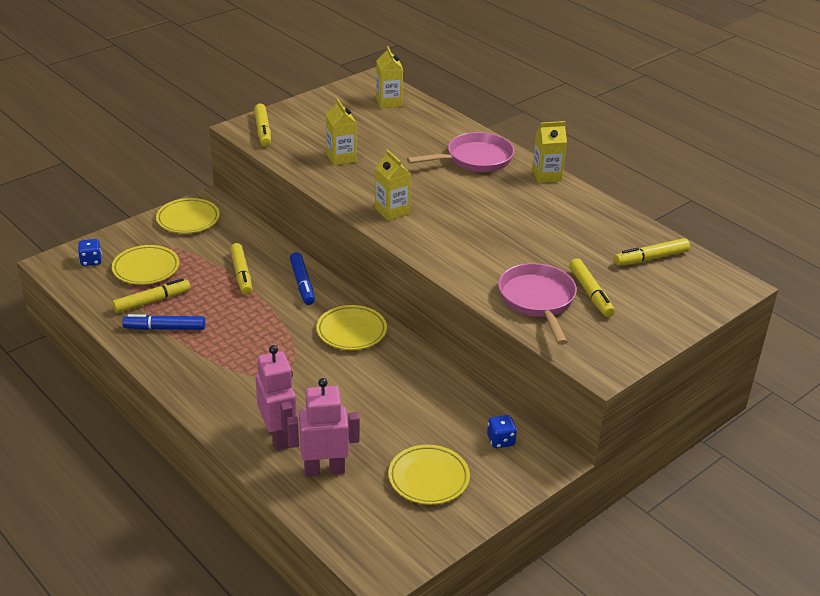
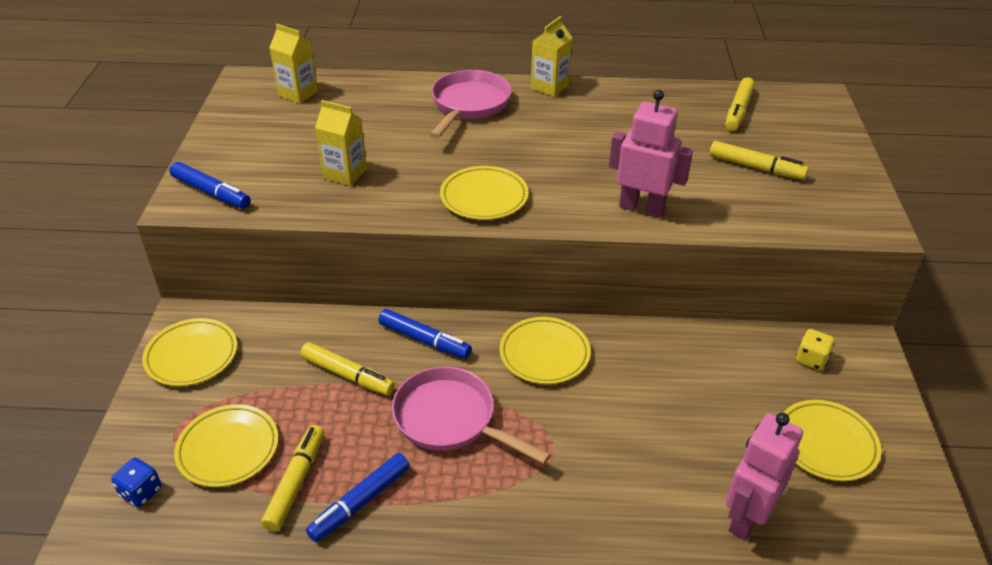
camera: 45 degrees left, 5 degrees up
(263, 130) = (211, 192): yellow marker -> blue marker
(278, 436) = (657, 521): pink robot -> pink robot (642, 208)
(392, 211) = (484, 197): yellow carton -> yellow plate
(500, 441) = (811, 359): blue dice -> yellow dice
(538, 301) = (736, 201): pink pan -> pink pan (450, 419)

